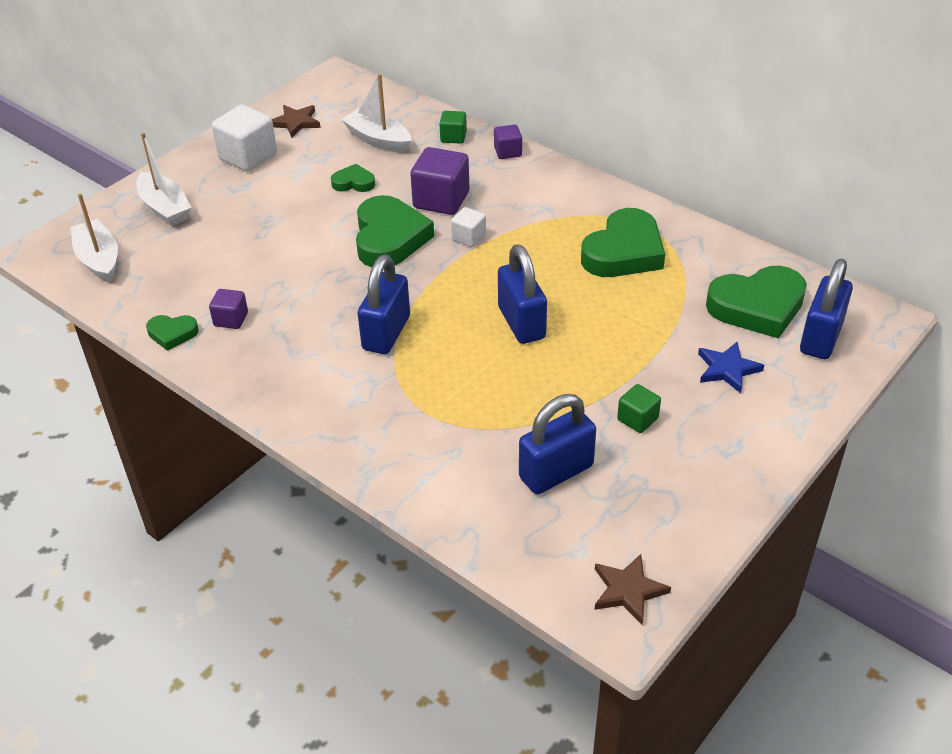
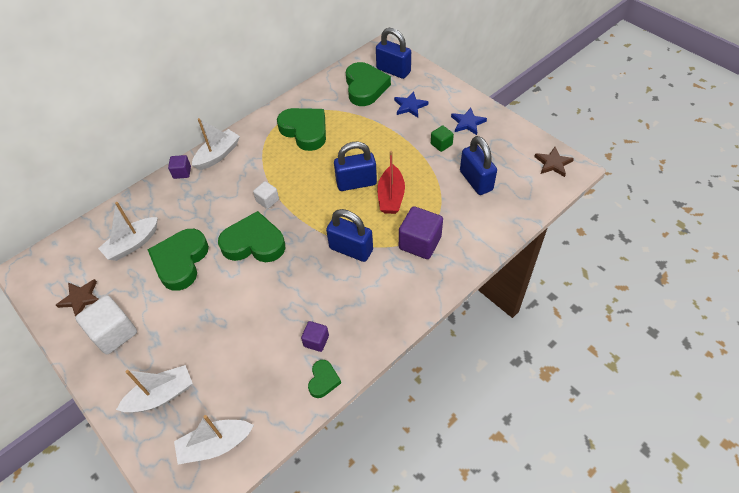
camera: 80 degrees left, 10 degrees up
(353, 183) = (181, 261): green heart -> green heart, size x2.01
(441, 200) = (222, 212): purple cube -> purple cube (420, 243)
(453, 137) = (150, 200): green cube -> none
(498, 365) = (391, 197): none -> red boat
(549, 176) = (218, 155): none -> white boat
(707, 453) = (467, 123): none -> blue star

